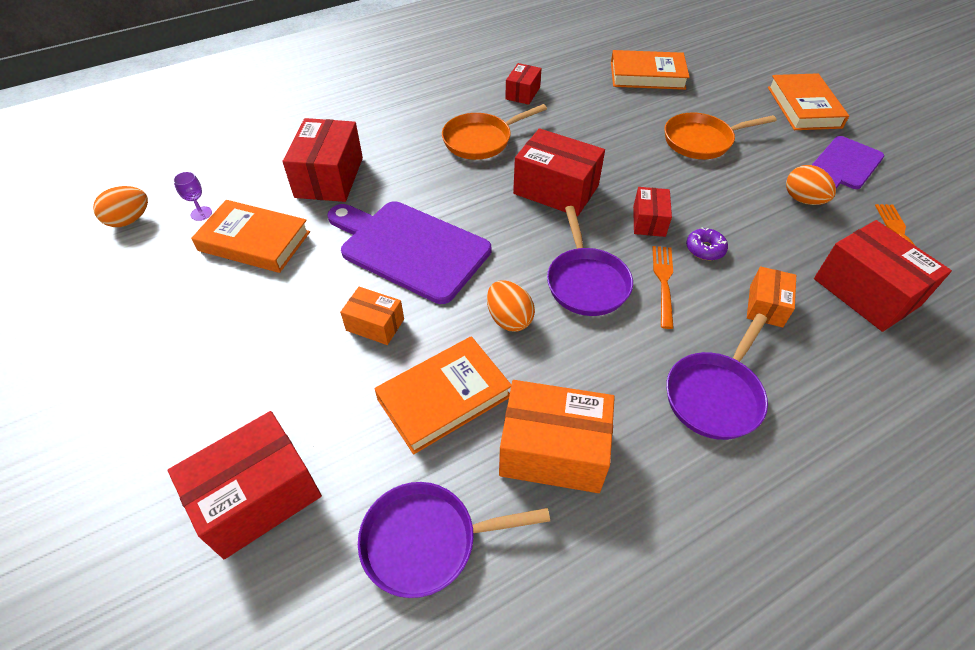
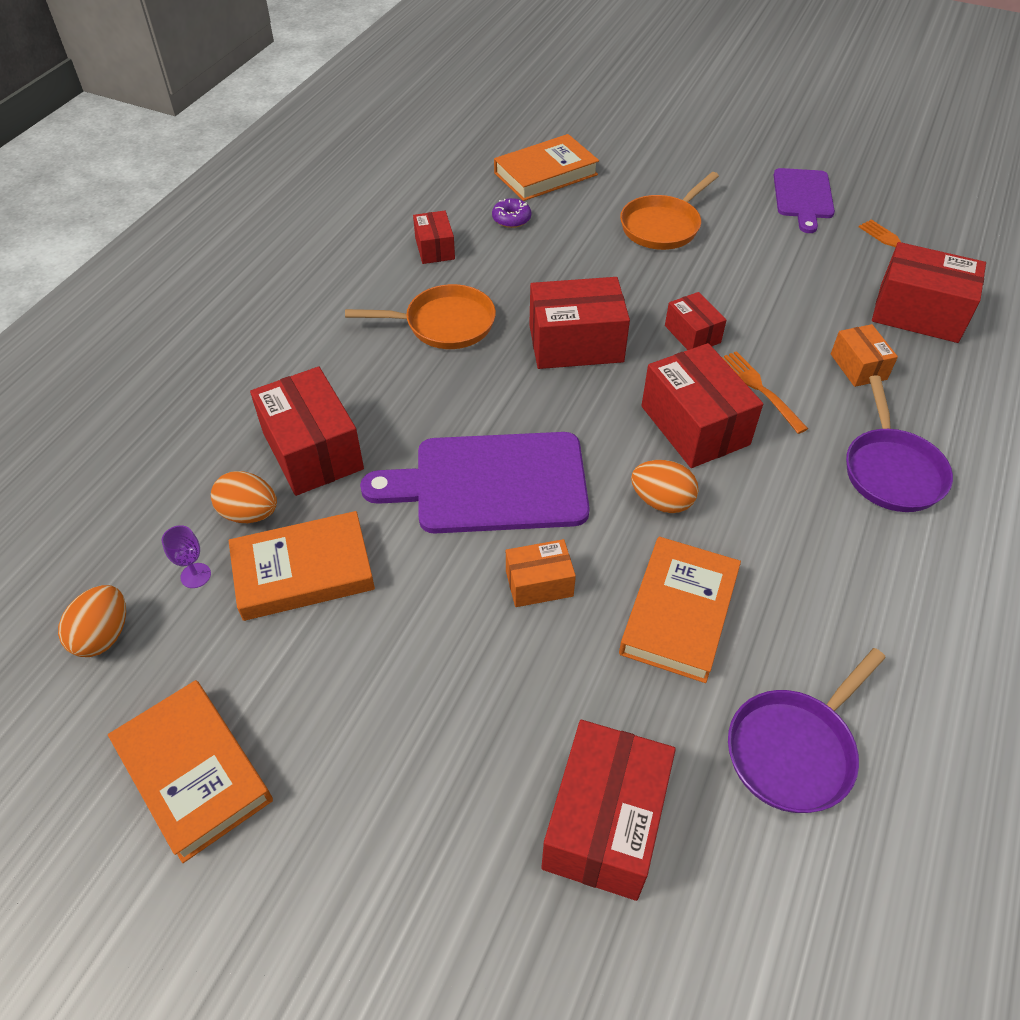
camera: 35 degrees left, 0 degrees up
(481, 140) = (444, 324): orange pan -> orange pan turned 120 degrees counterclockwise
(553, 450) = (816, 600): orange box -> none
(586, 282) = (694, 425): purple pan -> red box
(705, 249) = (764, 338): purple donut -> purple donut (511, 219)
(803, 107) = (720, 150): orange book -> orange book (193, 772)
(803, 200) = (799, 248): orange egg -> orange egg (249, 513)

